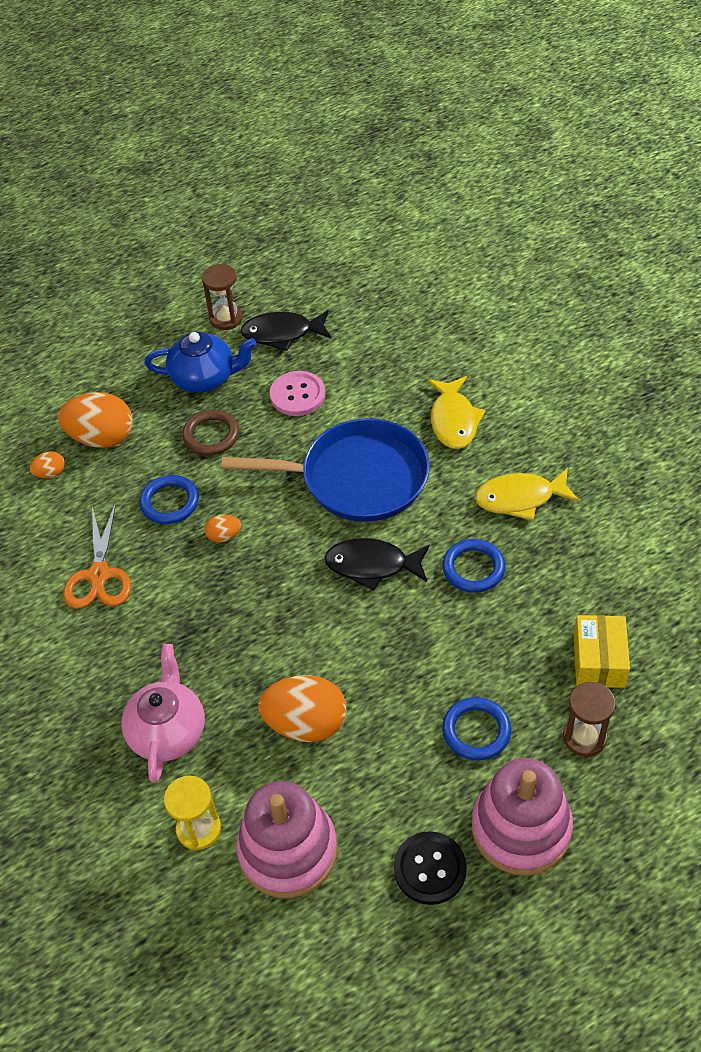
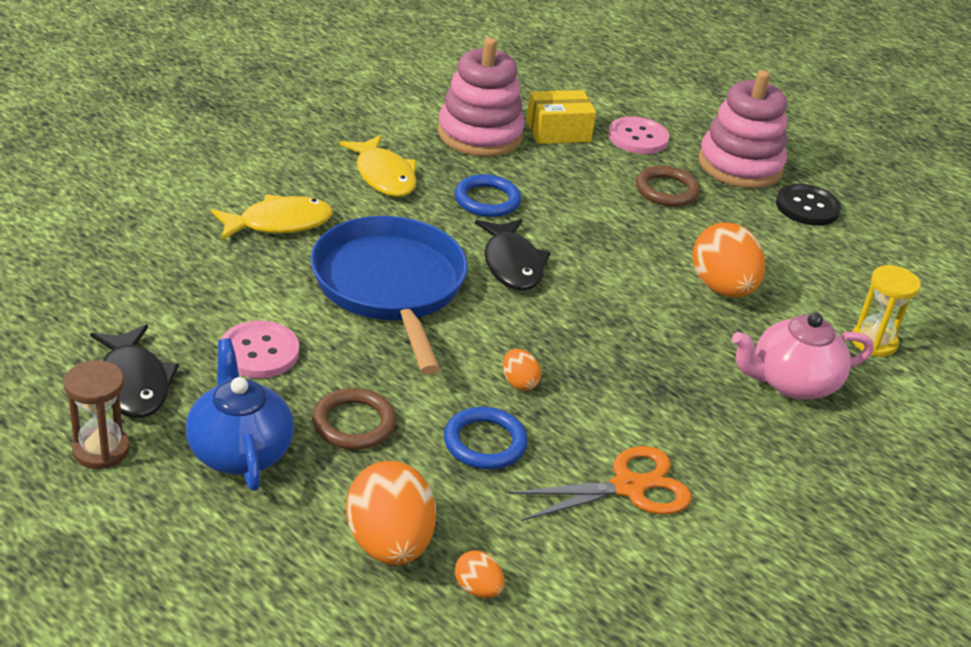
camera: 115 degrees left, 15 degrees down
(288, 850) = (851, 284): pink stacking toy -> pink stacking toy (480, 134)
(476, 731) = (666, 190): blue ring -> brown ring
(584, 737) = (638, 138): brown hourglass -> pink button

